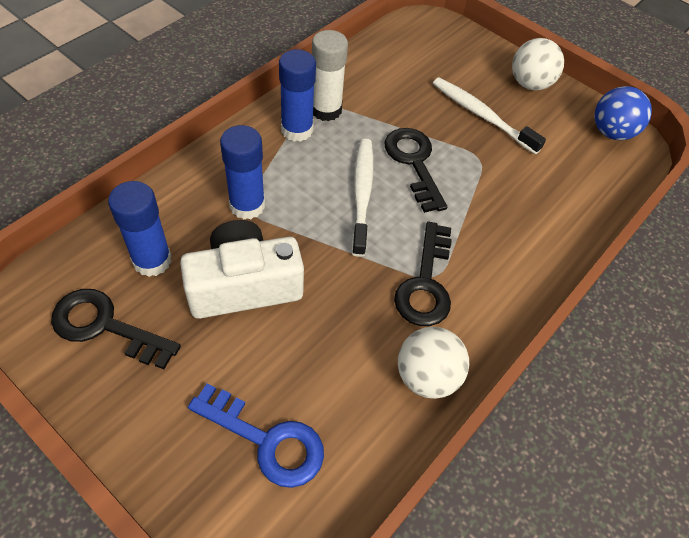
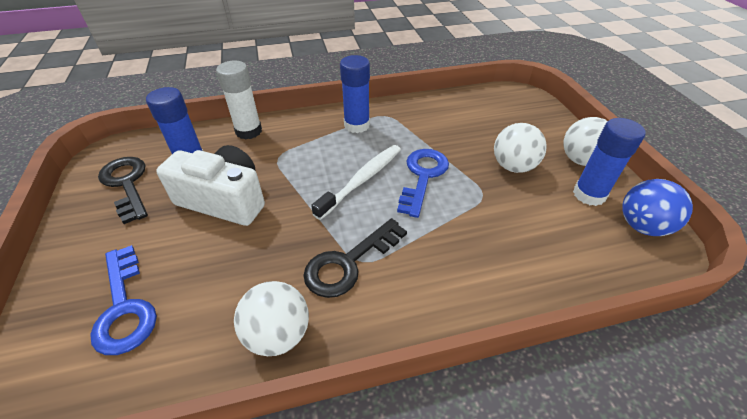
camera: 40 degrees right, 10 degrees down
(247, 205) = (278, 155): blue glue stick -> blue glue stick (589, 194)
(326, 110) = (389, 121): white glue stick -> white glue stick (248, 131)
(414, 163) = (423, 176): black key -> blue key
(482, 115) = (513, 166): white toothbrush -> white ball

